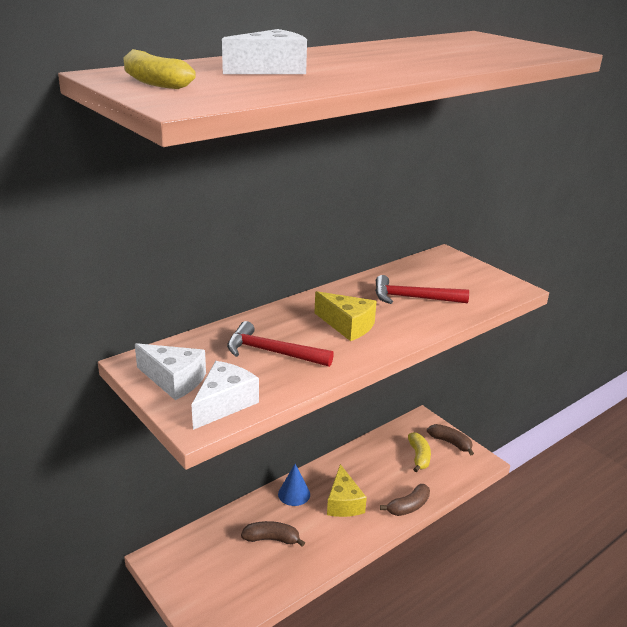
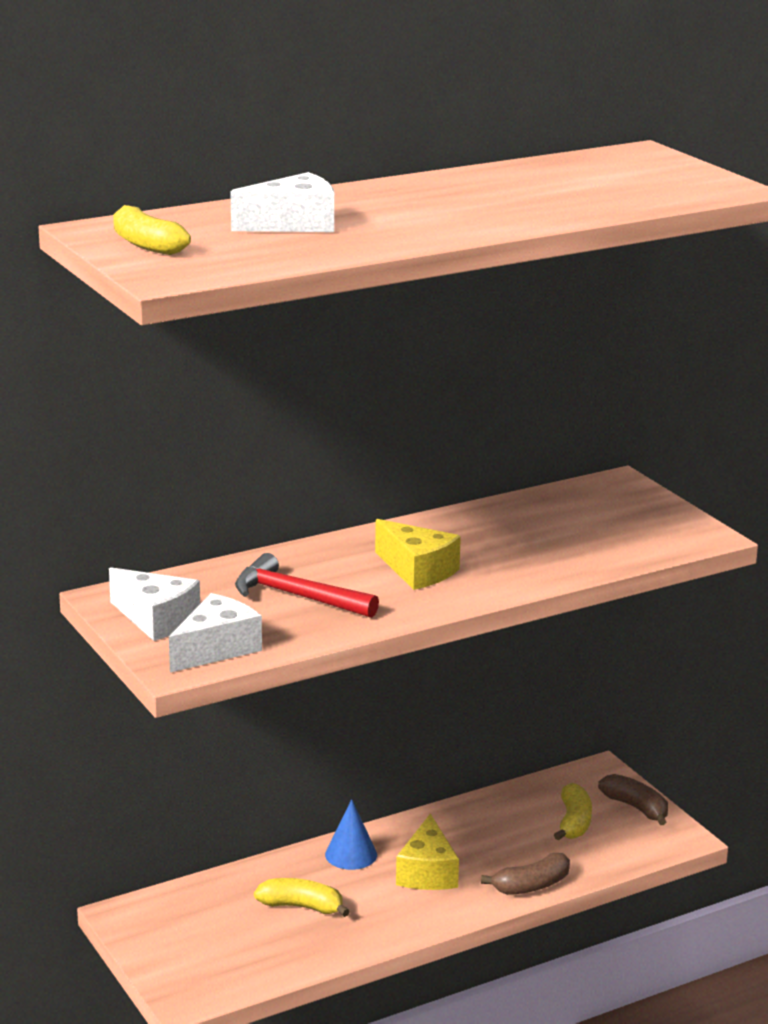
camera: 10 degrees right, 5 degrees down
(272, 539) = (302, 906): brown banana -> yellow banana
(413, 298) = (534, 540): red hammer -> none

